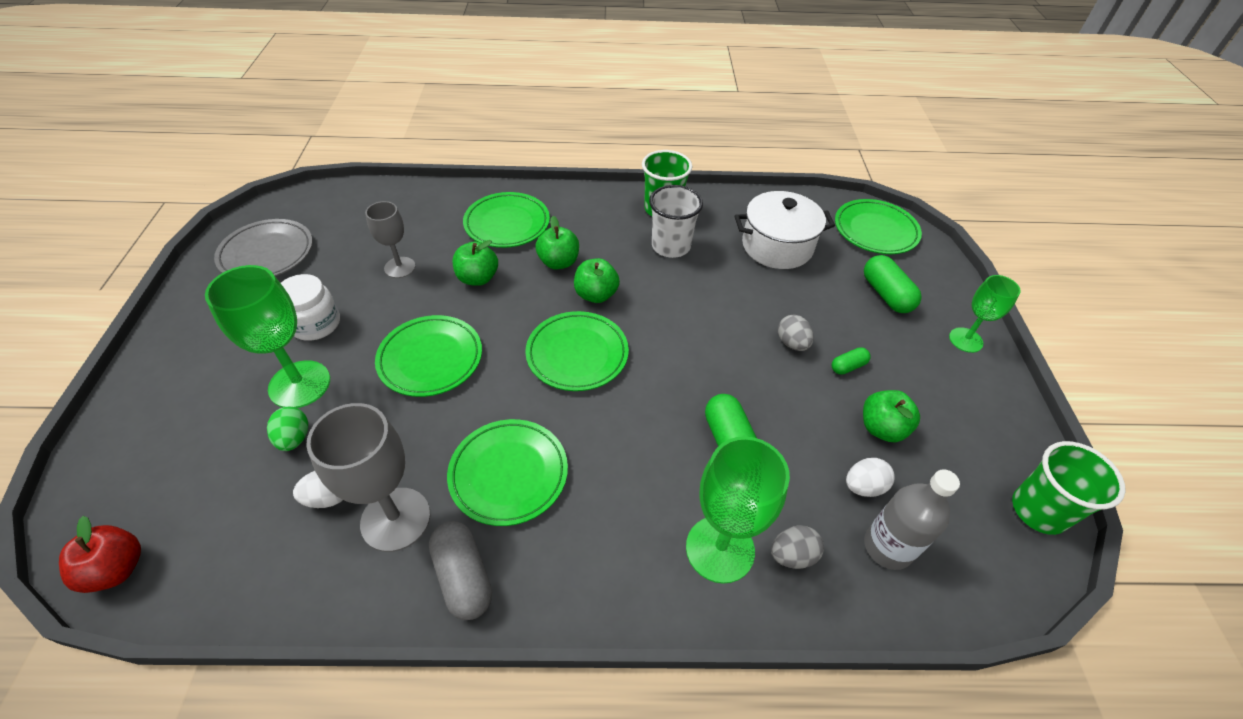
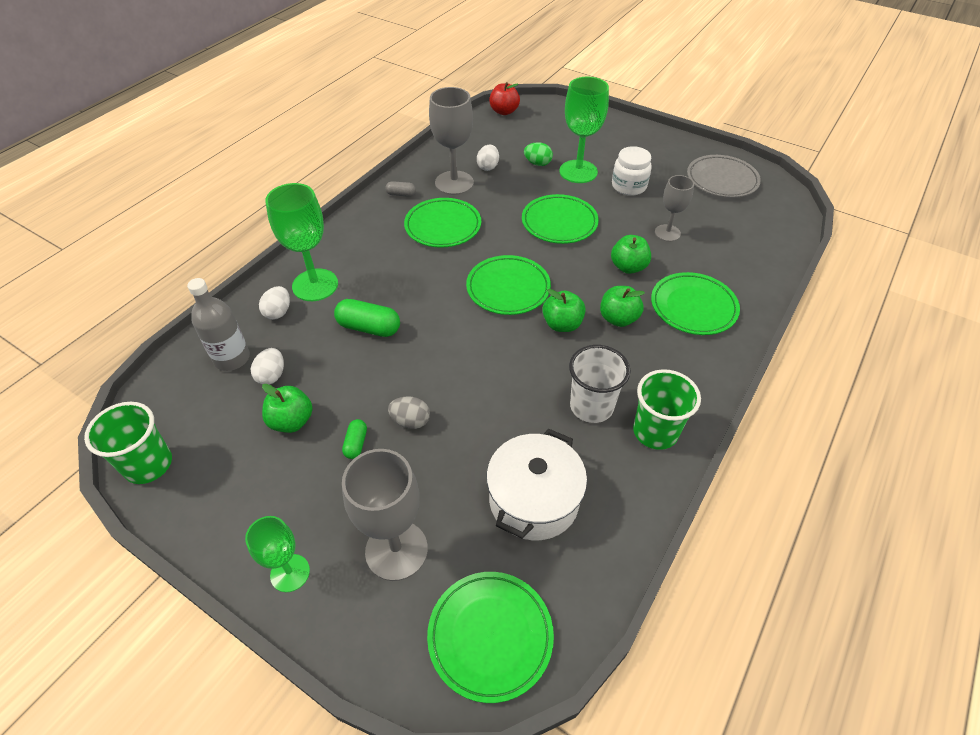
camera: 125 degrees right, 0 degrees up
(463, 577) = (401, 194): grey capsule -> grey capsule, size x0.55
(792, 555) = (278, 312): grey egg -> white egg
(886, 294) = (396, 550): green capsule -> grey goblet

